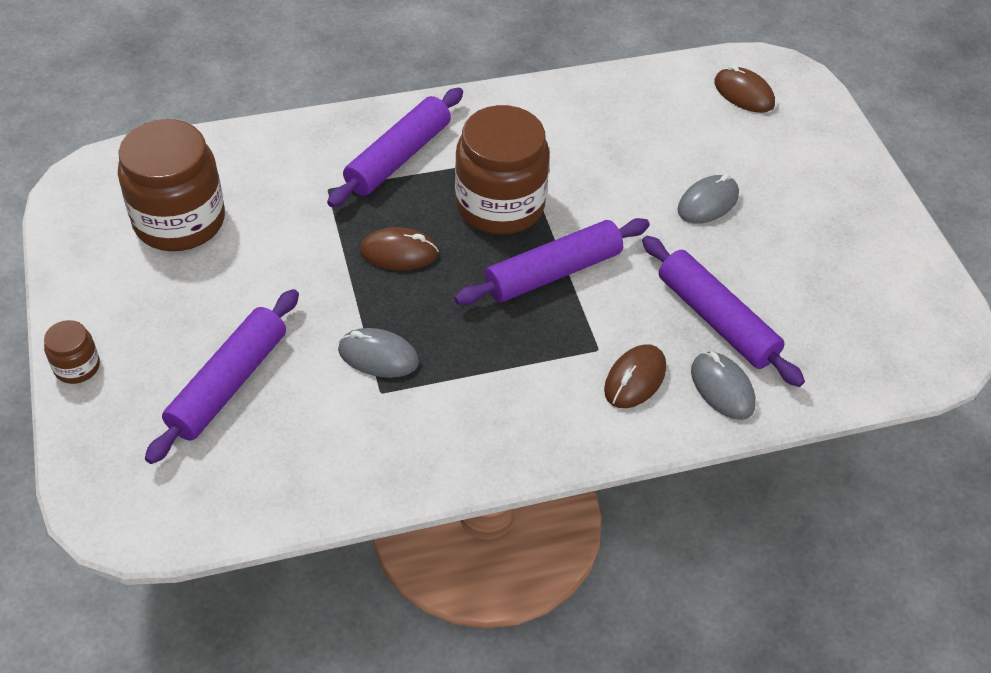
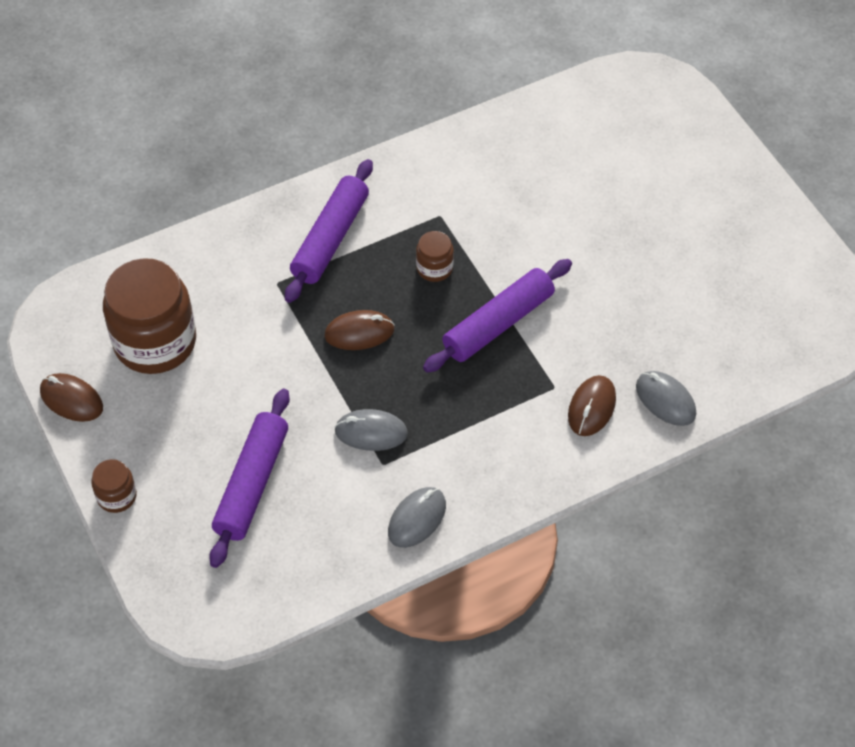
camera: 10 degrees left, 5 degrees up
(500, 205) = (434, 268): brown jar -> brown jar, size x0.46
(707, 203) = (616, 228): grey mouse -> grey mouse (417, 519)
(716, 320) = (647, 339): purple rolling pin -> none
(743, 94) = (623, 110): brown mouse -> brown mouse (71, 400)

